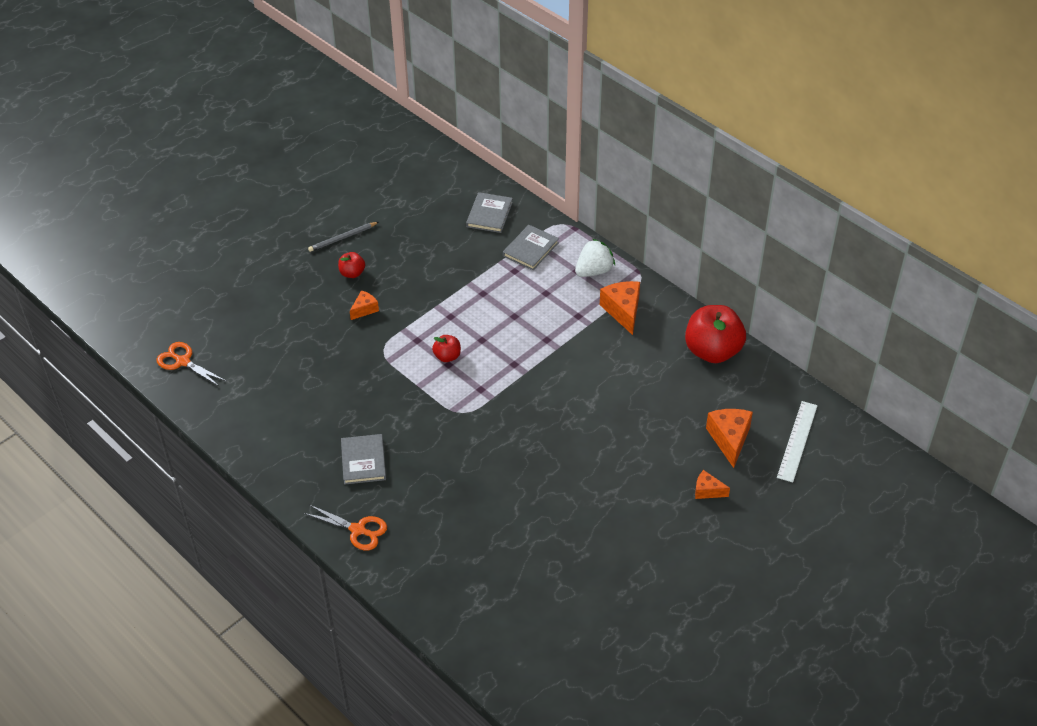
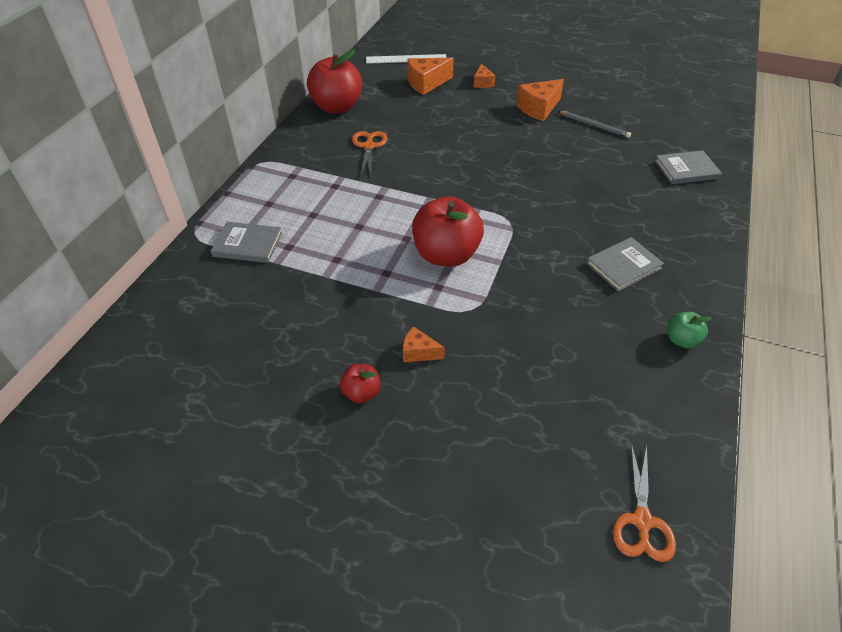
camera: 115 degrees left, 0 degrees up
(274, 454) = (681, 340): none -> green apple
(342, 238) = (295, 436): grey pencil -> grey pencil (594, 125)
(358, 530) = (696, 240): orange scissors -> orange scissors (369, 146)
(447, 356) = (446, 255): red apple -> red apple, size x2.11
(489, 214) = (195, 297): grey book -> grey book (686, 170)
(594, 271) = (264, 192): white strawberry -> none
(623, 311) = (313, 161): orange cheese -> orange cheese (539, 108)

